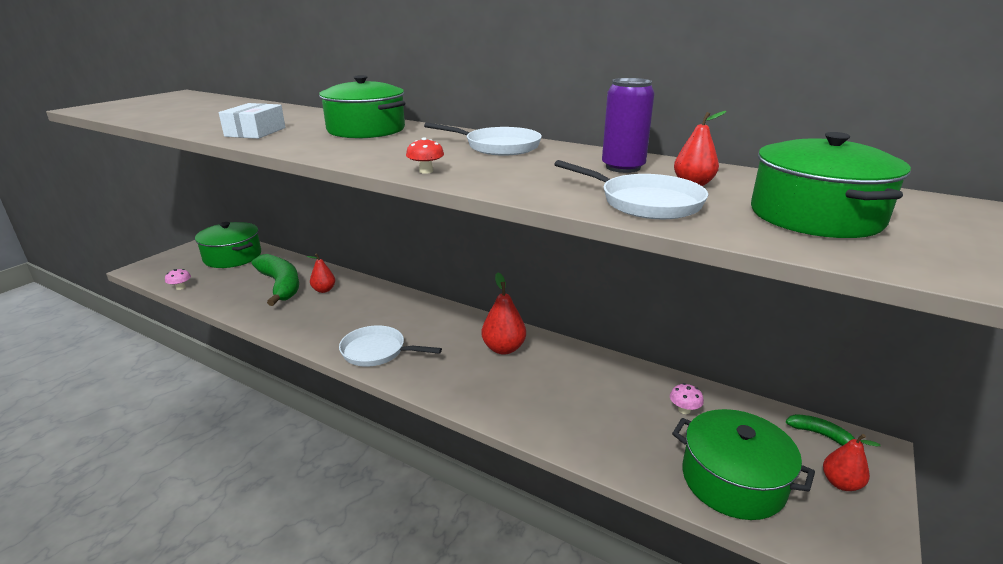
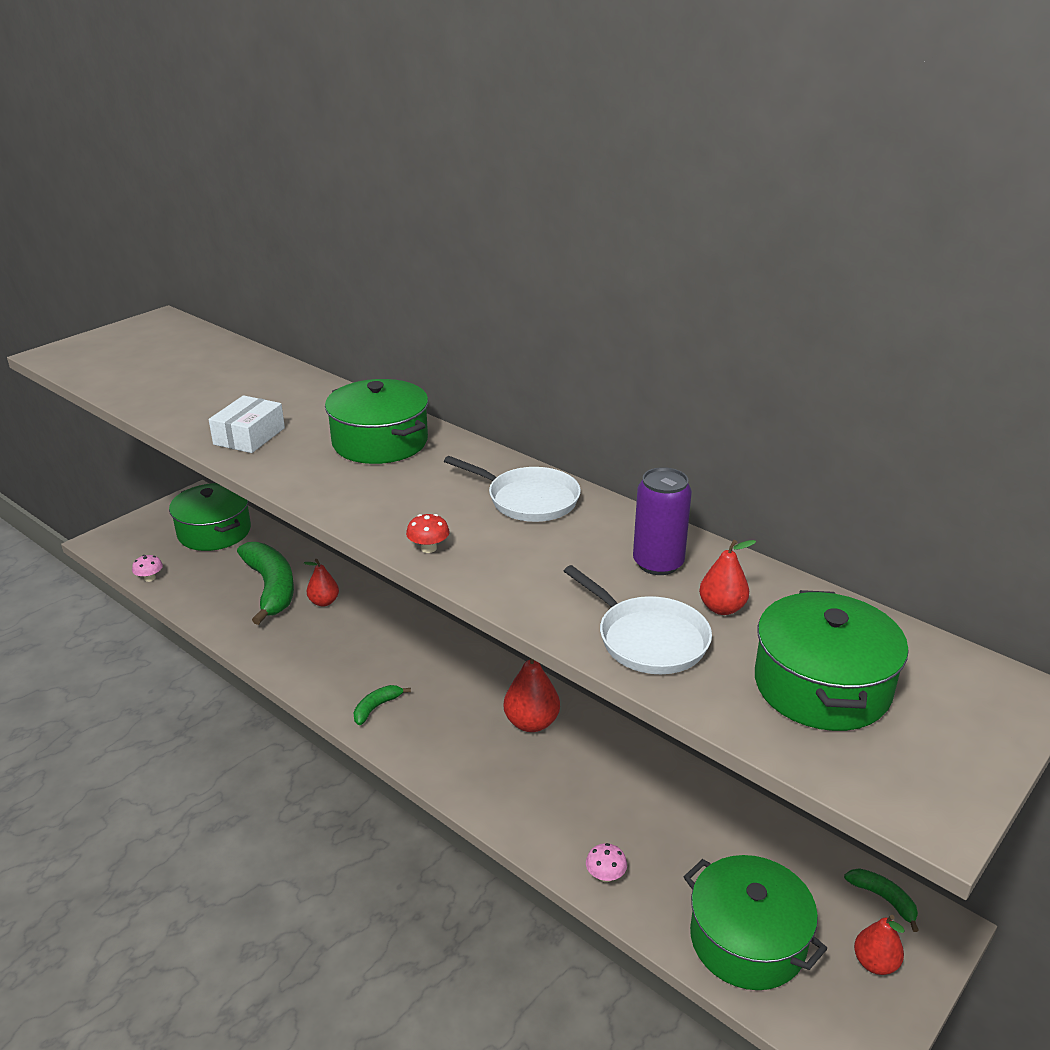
camera: 10 degrees right, 5 degrees up
(377, 351) = (376, 707): white pan -> green banana
(684, 410) = (727, 841): pink mushroom -> pink mushroom (605, 875)

